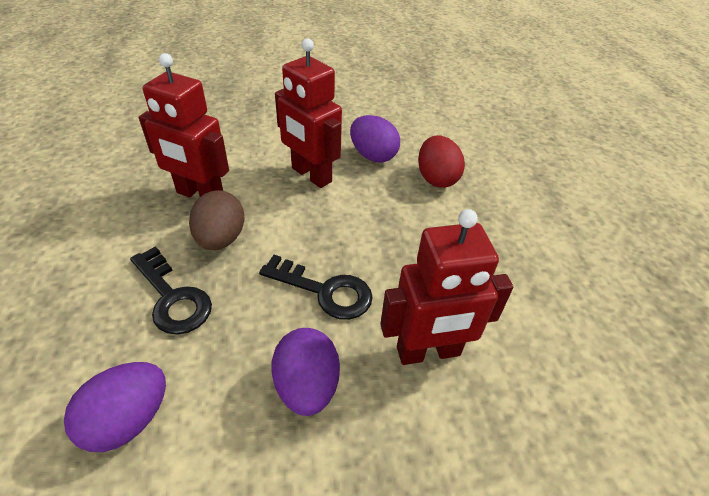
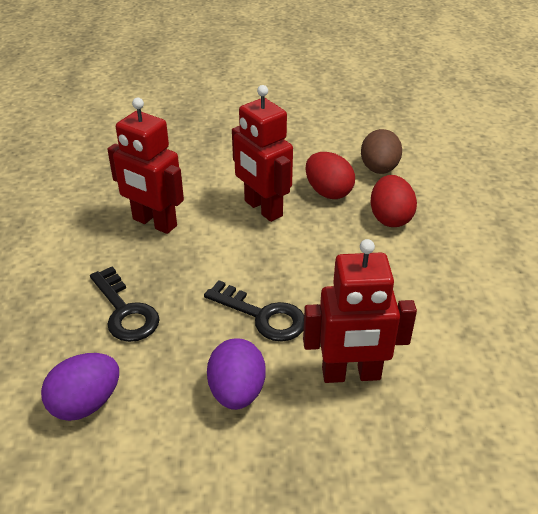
camera: 10 degrees right, 5 degrees down
(221, 239) = (171, 264): brown egg -> brown egg (379, 169)
(373, 156) = (328, 192): purple egg -> red egg

